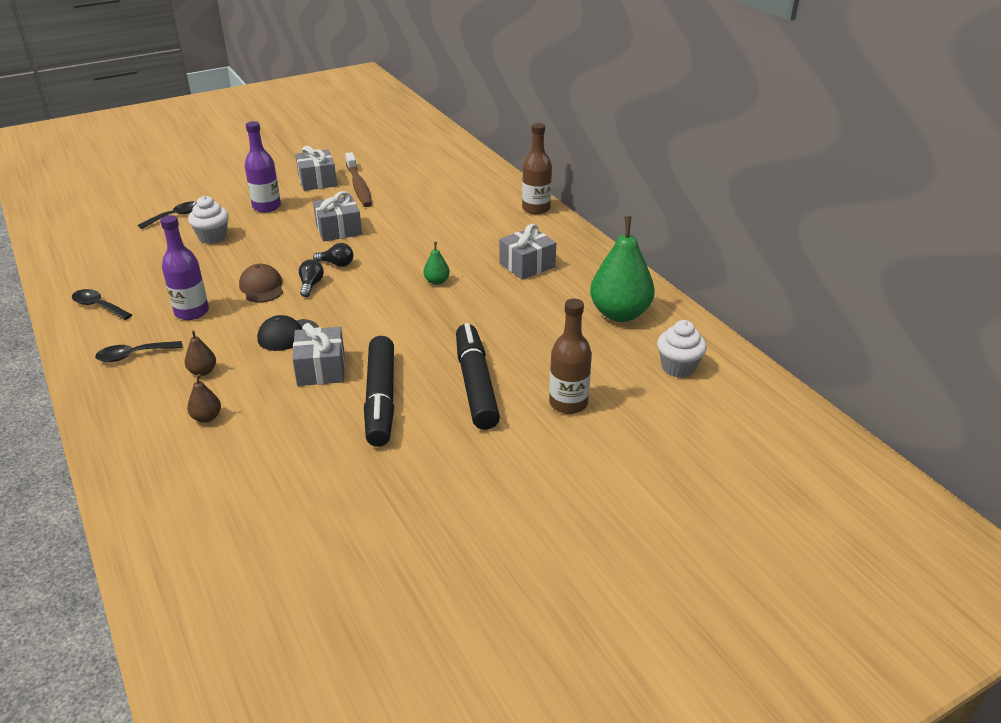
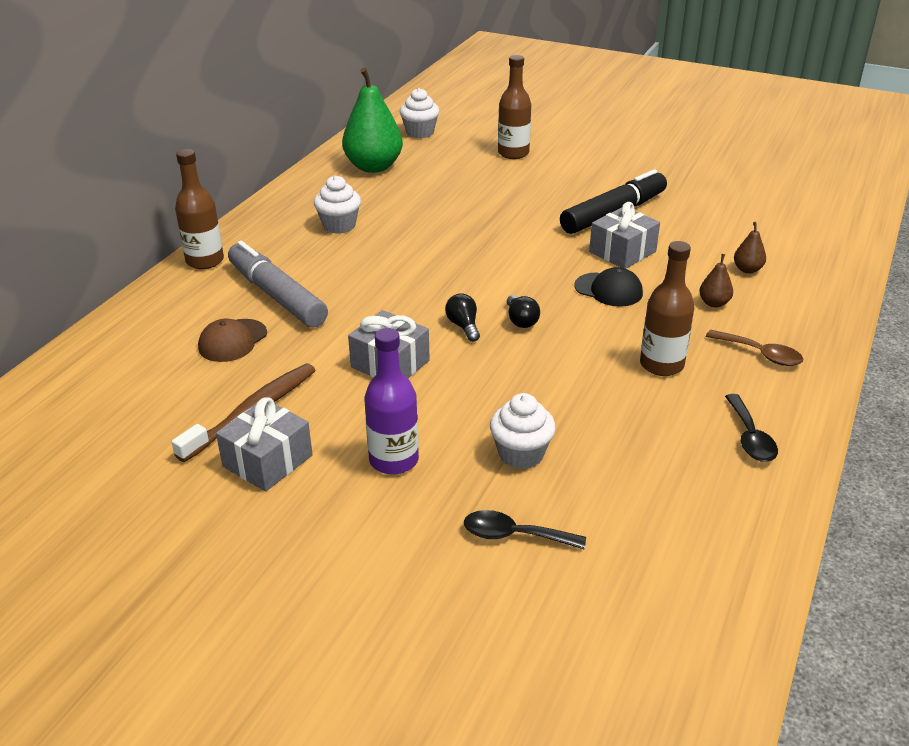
camera: 125 degrees left, 0 degrees up
(133, 355) = (760, 354): black spoon -> brown spoon
(192, 312) = (661, 365): purple bottle -> brown bottle
(262, 287) = (564, 348): brown cap -> brown cap (232, 341)
(311, 285) = (521, 320): black light bulb -> black light bulb turned 75 degrees counterclockwise
(437, 281) = (424, 257): green pear -> none
(460, 219) = (276, 295): none -> grey marker
(475, 384) = (542, 187): black marker -> none
(527, 265) = (339, 226): grey gift -> white cupcake

